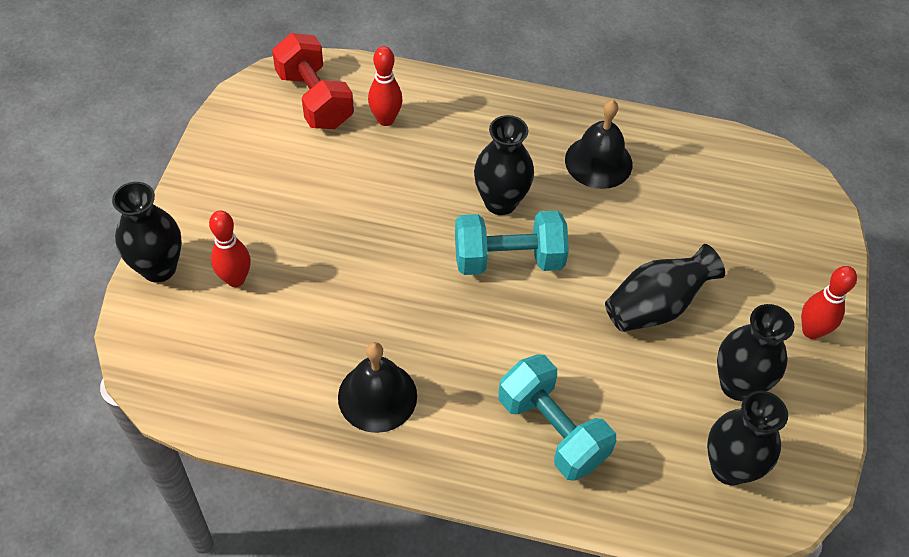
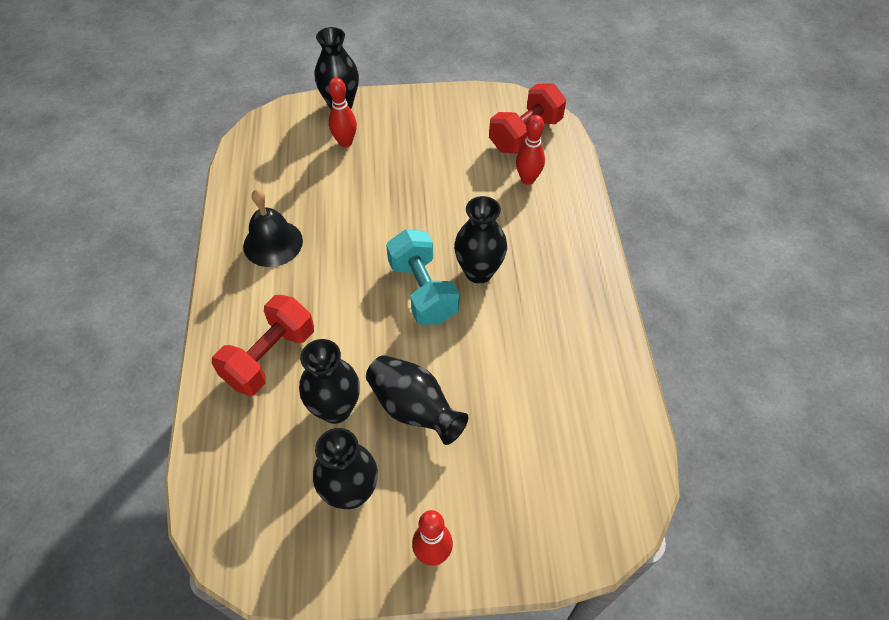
camera: 75 degrees right, 0 degrees up
(552, 430) = (270, 357): turquoise dumbbell -> red dumbbell
(598, 162) = (557, 332): black bell -> none
(729, 467) = (263, 498): black vase -> black vase (335, 409)

